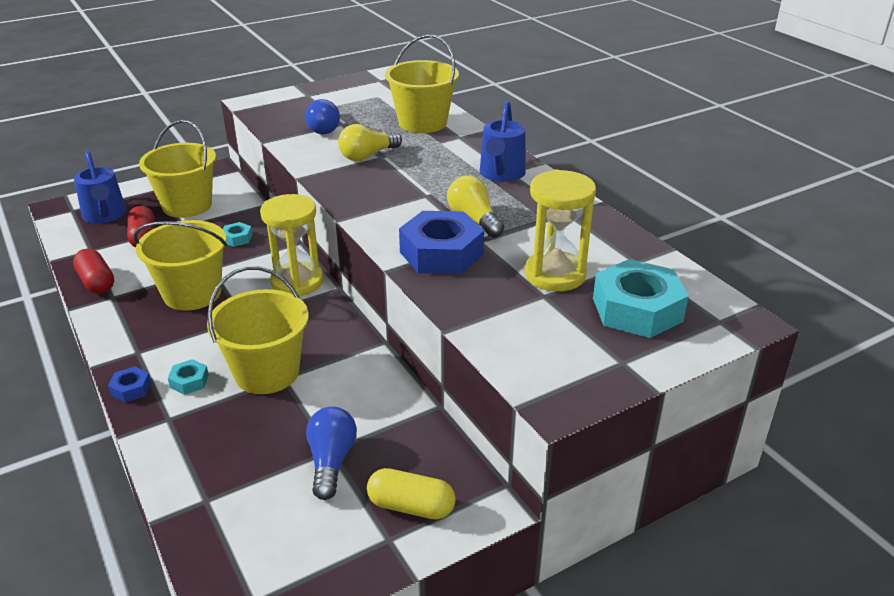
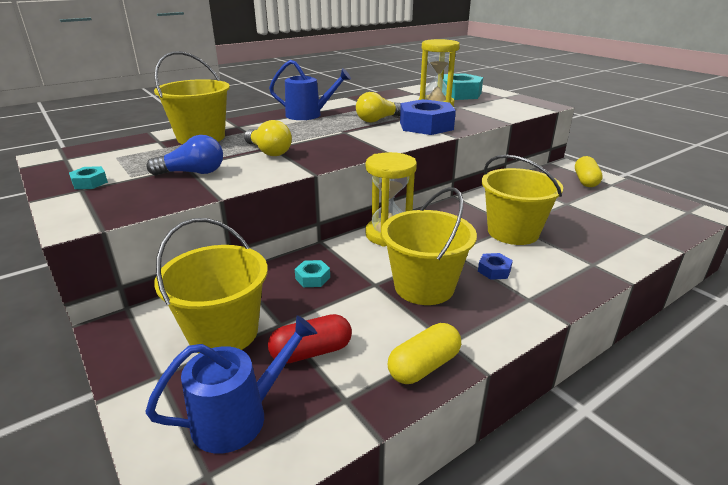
camera: 95 degrees left, 5 degrees down
(96, 282) = (424, 366): red capsule -> yellow capsule
(131, 389) = (577, 290): blue nut -> blue nut (494, 270)
(189, 381) = (546, 263): turquoise nut -> turquoise nut (90, 182)
(331, 461) = (575, 202): blue light bulb -> none

